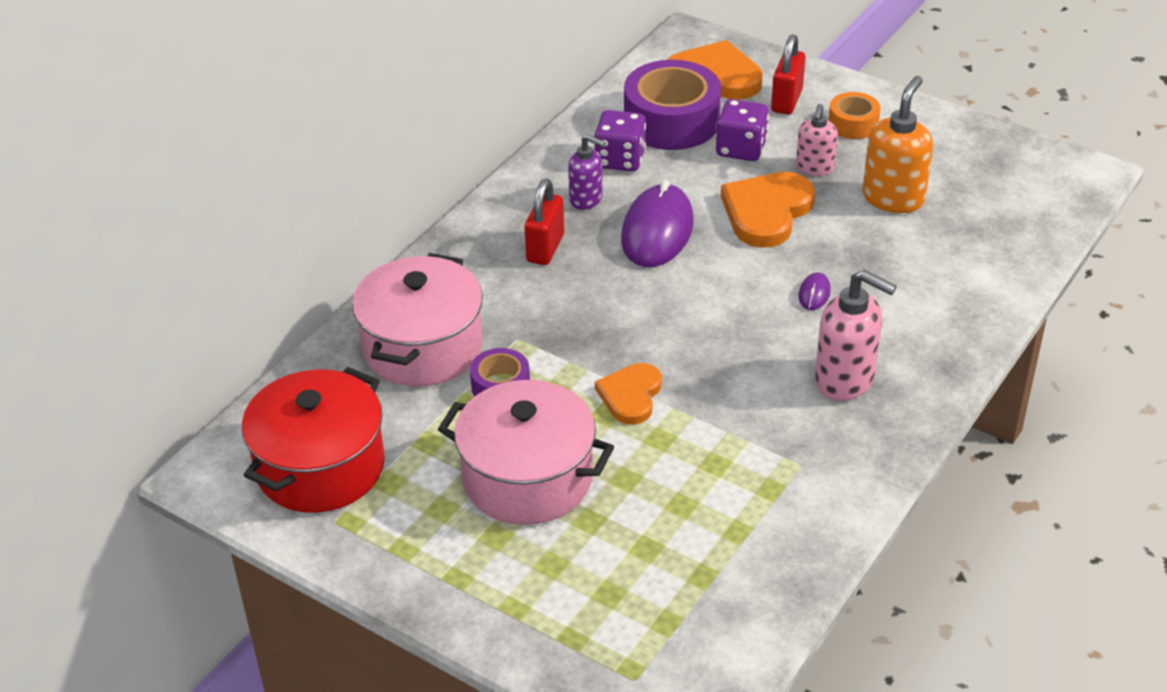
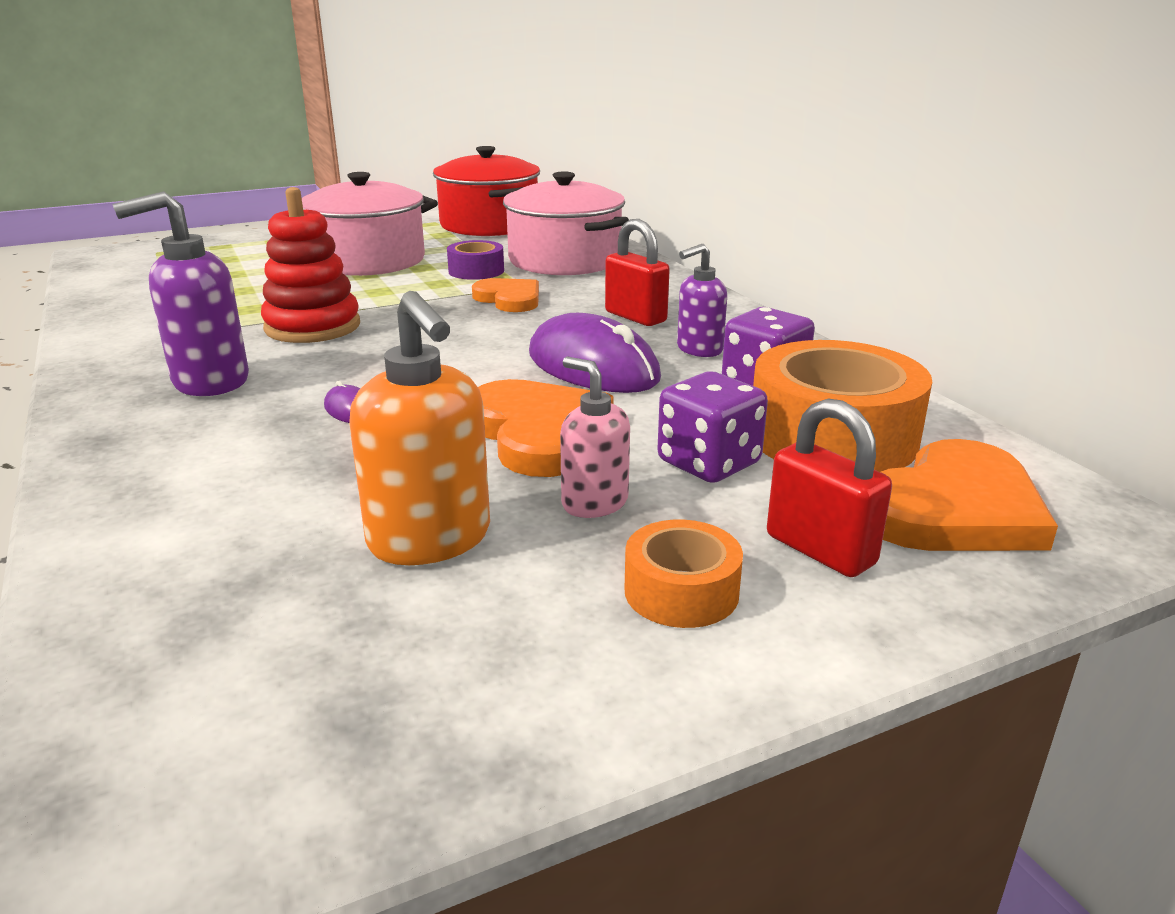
camera: 120 degrees right, 15 degrees down
(630, 395) = (381, 302): orange heart -> orange heart (509, 299)
(671, 121) = (832, 437): purple tape -> orange tape
(715, 398) = (313, 327): none -> red stacking toy
(845, 380) = (210, 382): pink soap dispenser -> purple soap dispenser

